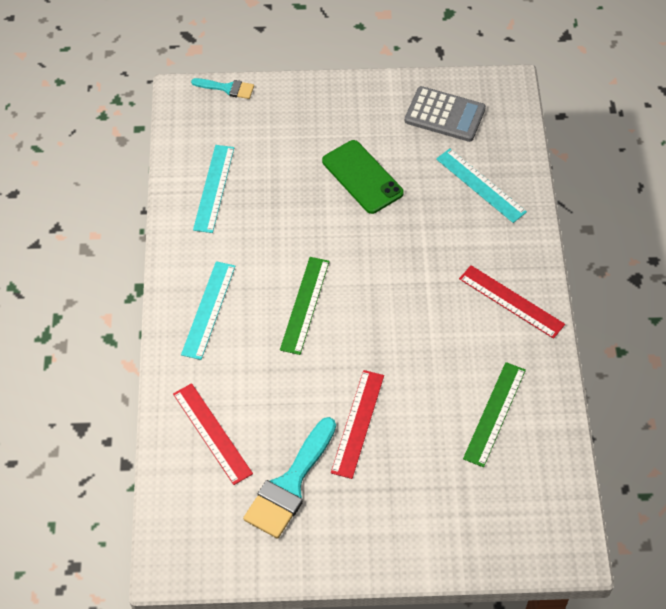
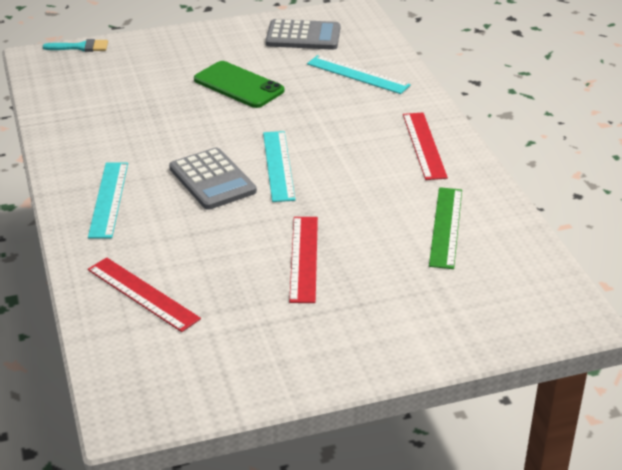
camera: 15 degrees left, 20 degrees down
(213, 188) = (87, 113): turquoise ruler -> turquoise ruler (278, 165)
(290, 484) = (247, 320): turquoise brush -> none
(304, 305) = (212, 180): green ruler -> grey calculator
(511, 301) = (424, 145): red ruler -> red ruler turned 60 degrees clockwise

